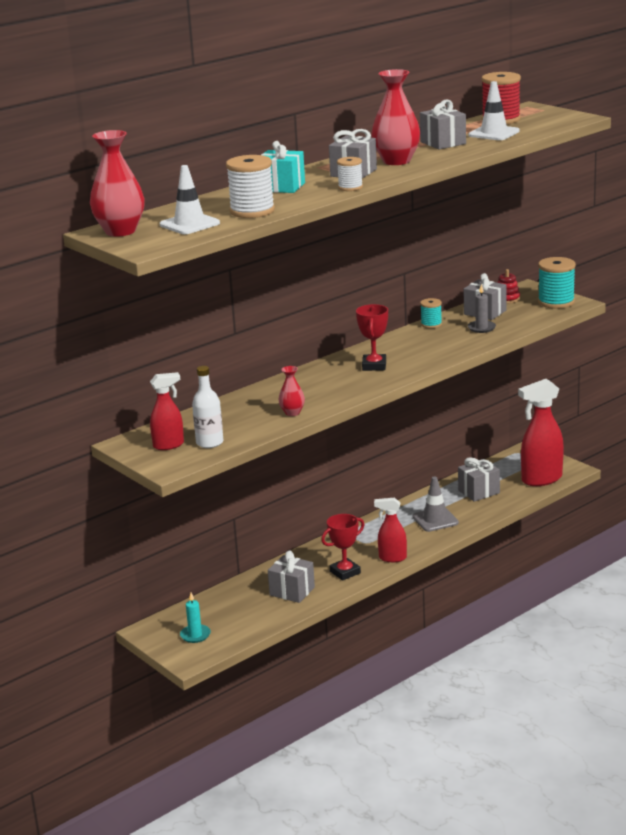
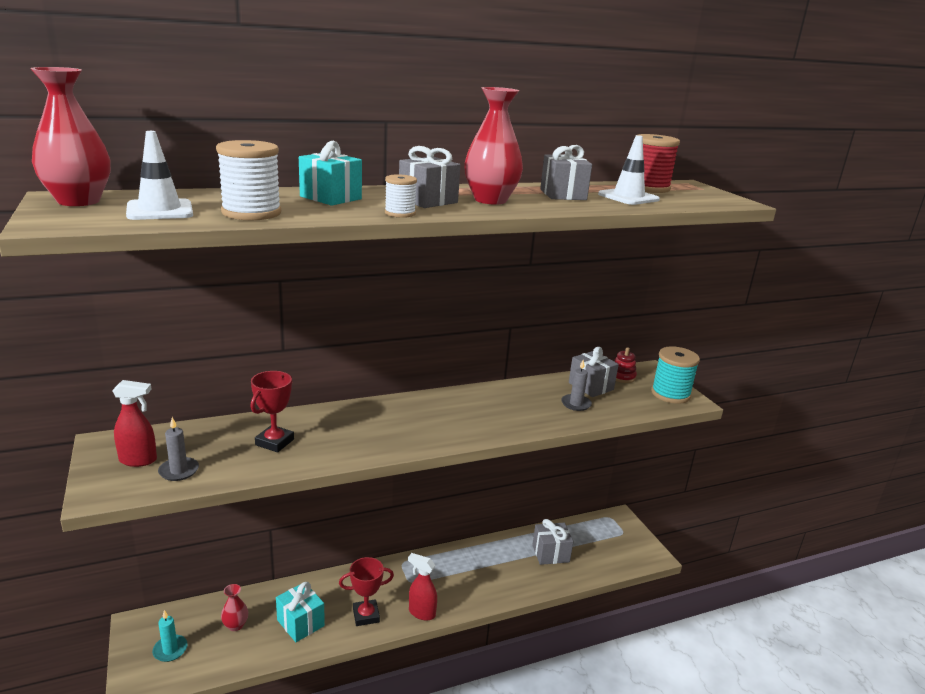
camera: 15 degrees right, 0 degrees up
(209, 443) = (179, 471): white bottle -> grey candle
(292, 413) = (300, 456): red vase -> red vase (235, 625)
(292, 591) = (300, 623): grey gift -> turquoise gift
(374, 366) = (435, 419): red trophy -> red trophy (274, 442)
(431, 324) = (529, 385): turquoise spool -> none
(435, 520) = (491, 575): grey traffic cone -> none
(541, 479) = (617, 558): red spray bottle -> none

